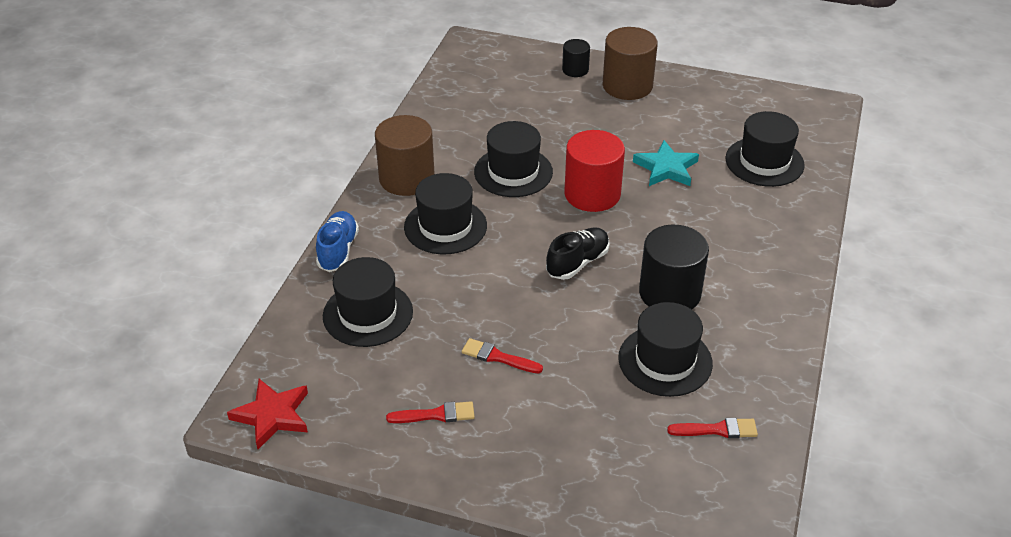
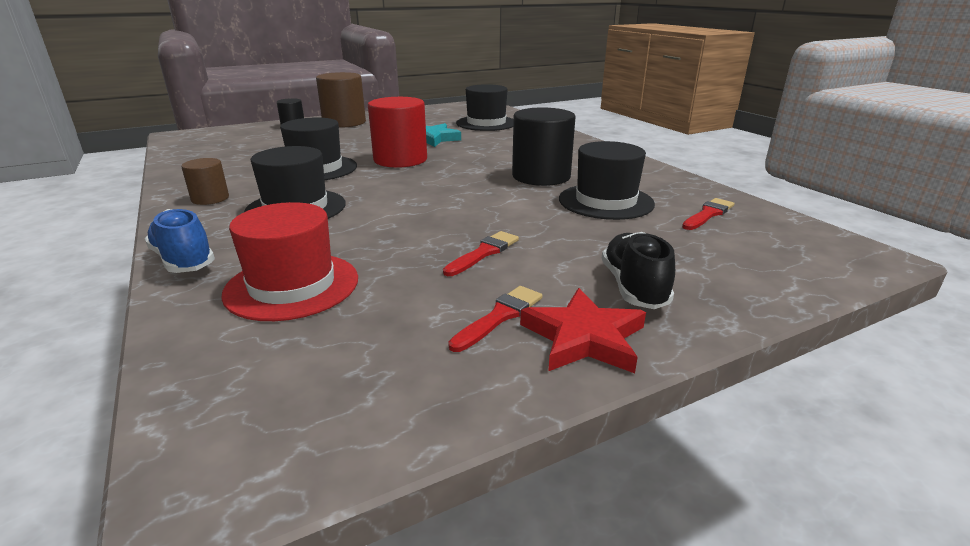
camera: 45 degrees left, 15 degrees down
(272, 415) = (275, 445): red star -> red star (584, 337)
(368, 314) = (292, 286): black hat -> red hat
(407, 178) = (210, 198): brown cylinder -> brown cylinder, size x0.54
(498, 357) = (484, 253): red brush -> red brush turned 150 degrees clockwise
(577, 263) = (450, 187): black shoe -> black shoe (633, 287)

